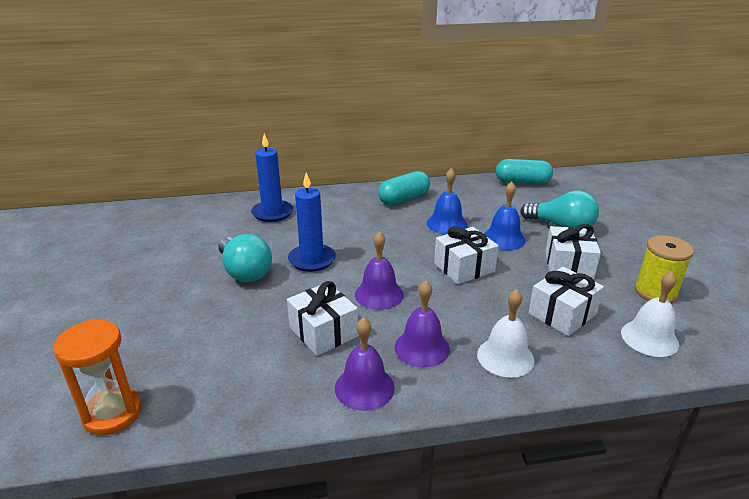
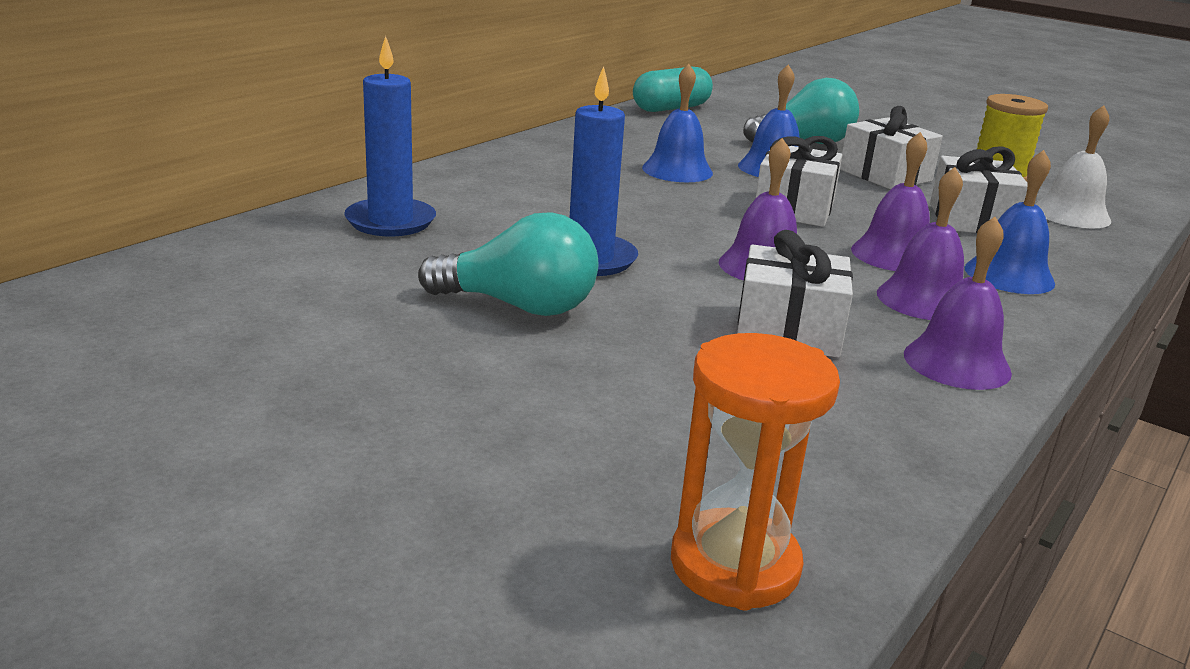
camera: 45 degrees left, 5 degrees down
(404, 199) = (561, 156): turquoise capsule -> none
(462, 316) = (893, 255): none -> purple bell
(505, 357) = (1009, 275): white bell -> blue bell

